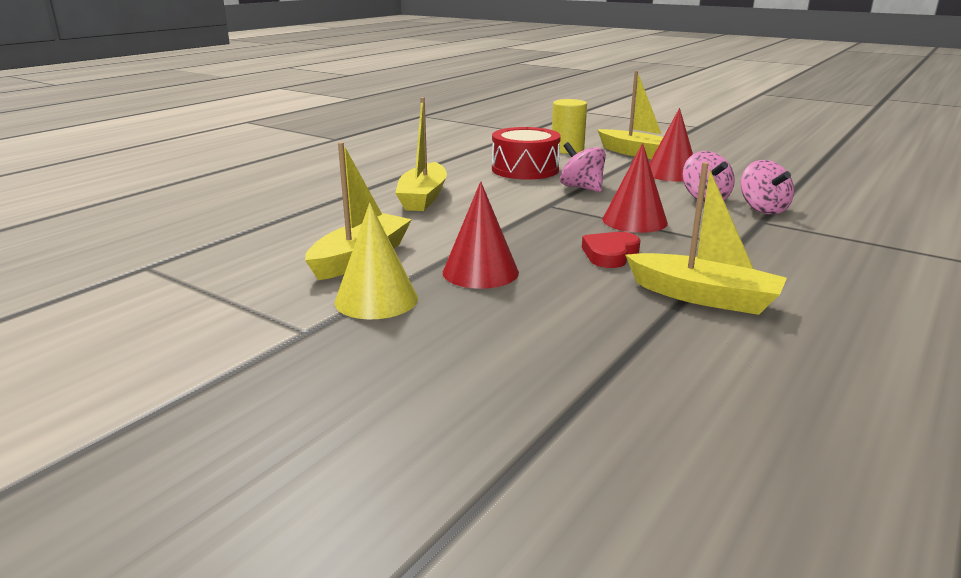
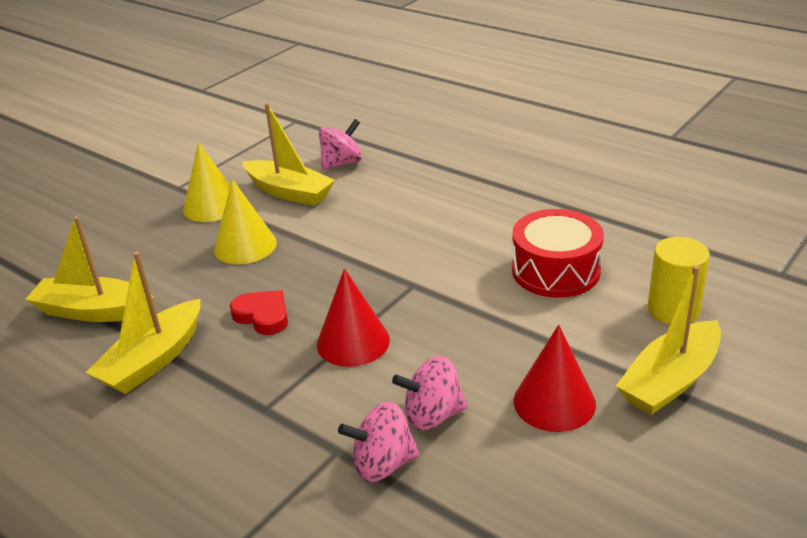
camera: 95 degrees right, 10 degrees up
(423, 197) = (440, 208): yellow boat -> yellow boat (94, 311)
(480, 272) = (245, 246): red cone -> yellow cone
(581, 188) = (477, 312): pink spinning top -> pink spinning top (342, 163)

